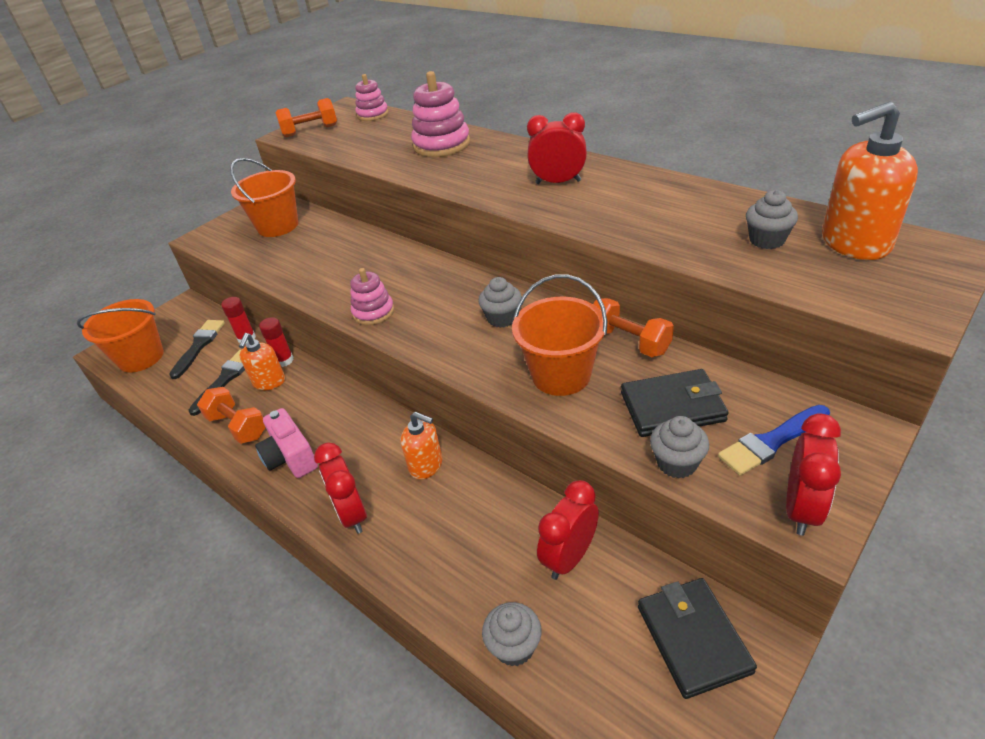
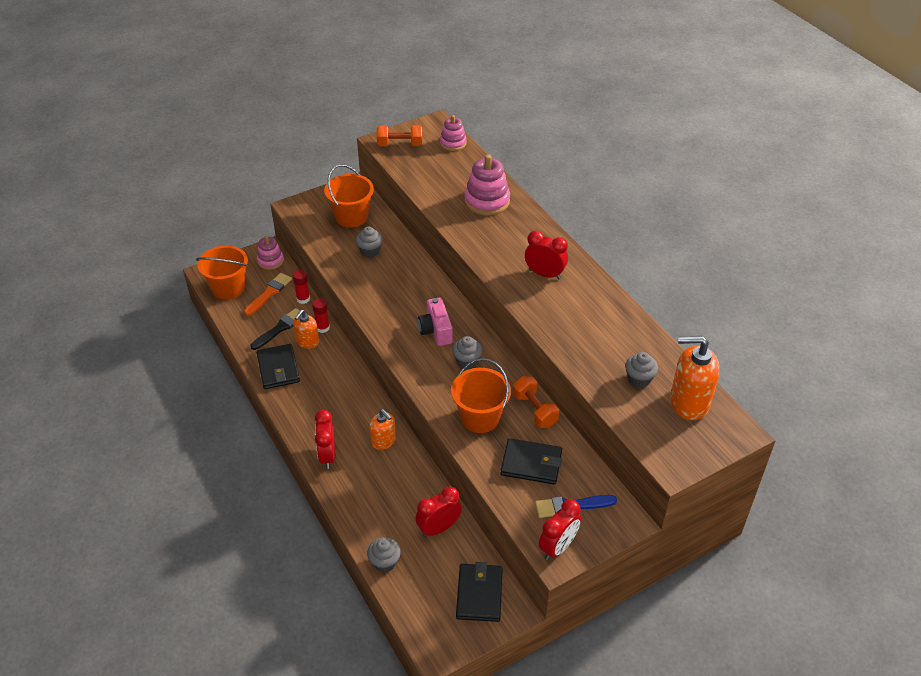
camera: 15 degrees right, 5 degrees up
(199, 346) = (269, 293): black brush -> orange brush
(238, 426) = (278, 369): orange dumbbell -> black wallet
(290, 457) = (304, 403): pink camera -> pink camera (436, 330)
(373, 312) = (388, 324): pink stacking toy -> pink stacking toy (270, 261)
(677, 463) = (510, 498): grey cupcake -> grey cupcake (370, 251)

